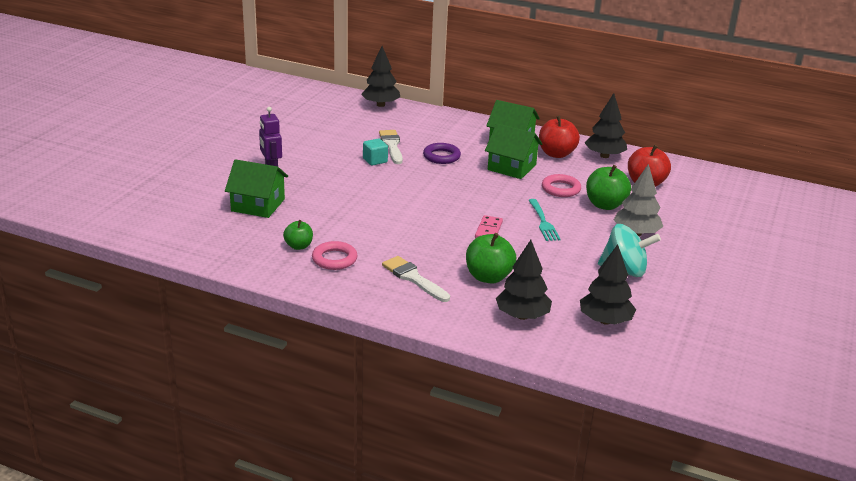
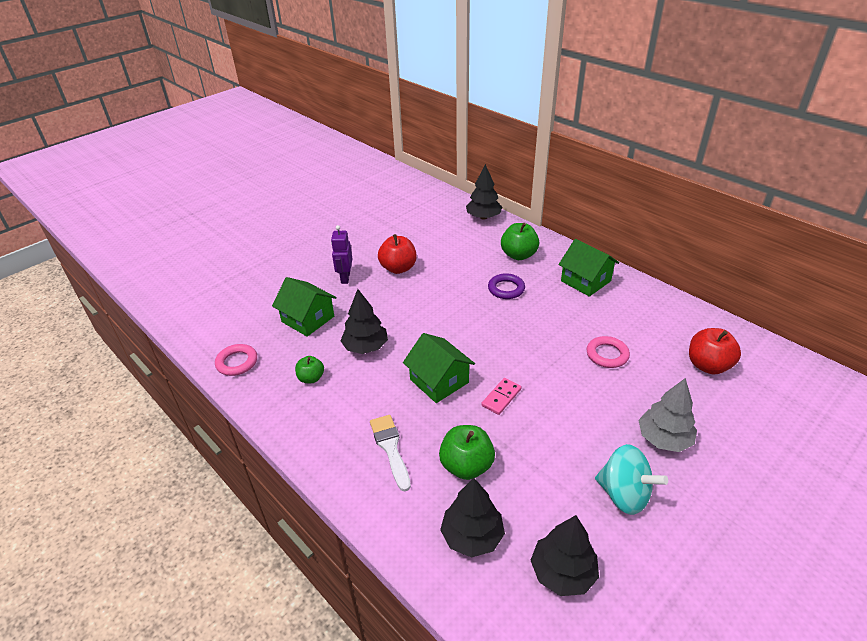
camera: 25 degrees right, 10 degrees up
(334, 259) = (332, 403): pink ring -> pink ring (237, 362)
(375, 160) = (441, 283): turquoise cube -> none
(392, 146) = (466, 268): white brush -> none
(512, 167) = (569, 315): green house -> green house (439, 381)
(543, 222) = (565, 398): turquoise fork -> none
(556, 154) = (625, 305): red apple -> red apple (398, 268)
(604, 156) = (677, 317): black tree -> black tree (365, 347)
(605, 205) = (646, 388): green apple -> green apple (518, 255)

